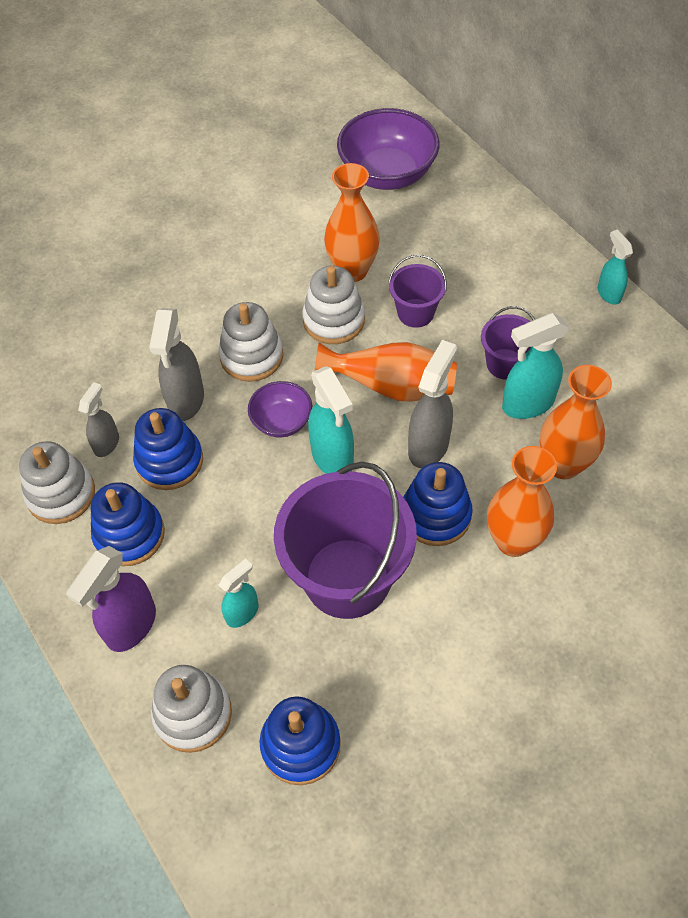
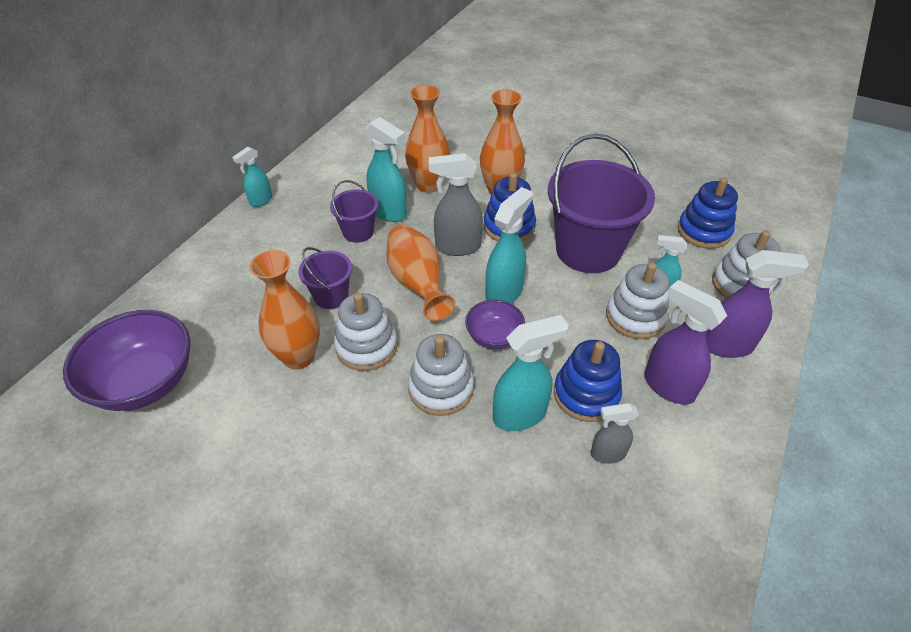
camera: 120 degrees left, 10 degrees down
(61, 494) = (681, 460): white stacking toy -> white stacking toy (635, 317)
(129, 534) = (668, 386): blue stacking toy -> purple spray bottle
(186, 401) = (520, 415): grey spray bottle -> turquoise spray bottle

